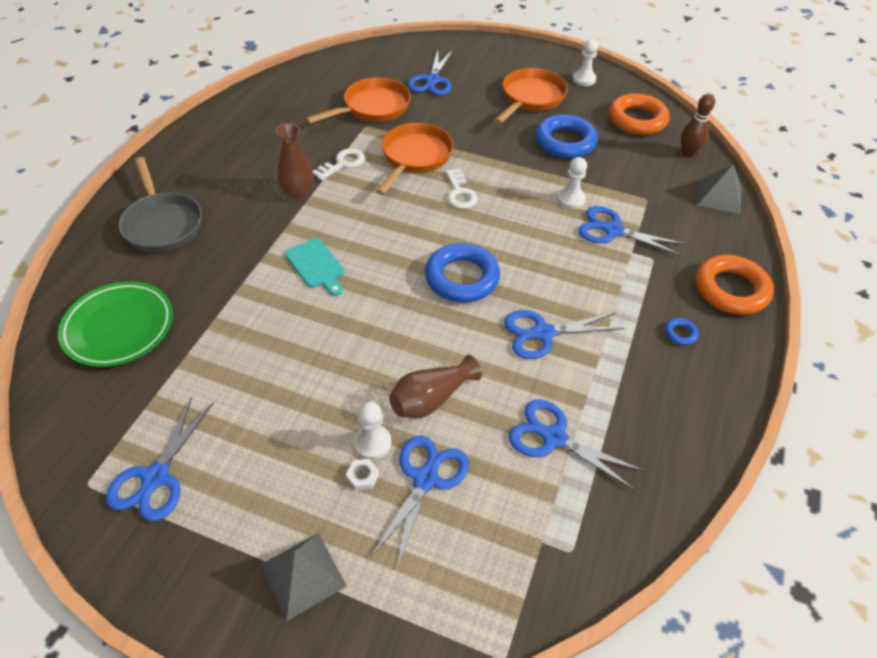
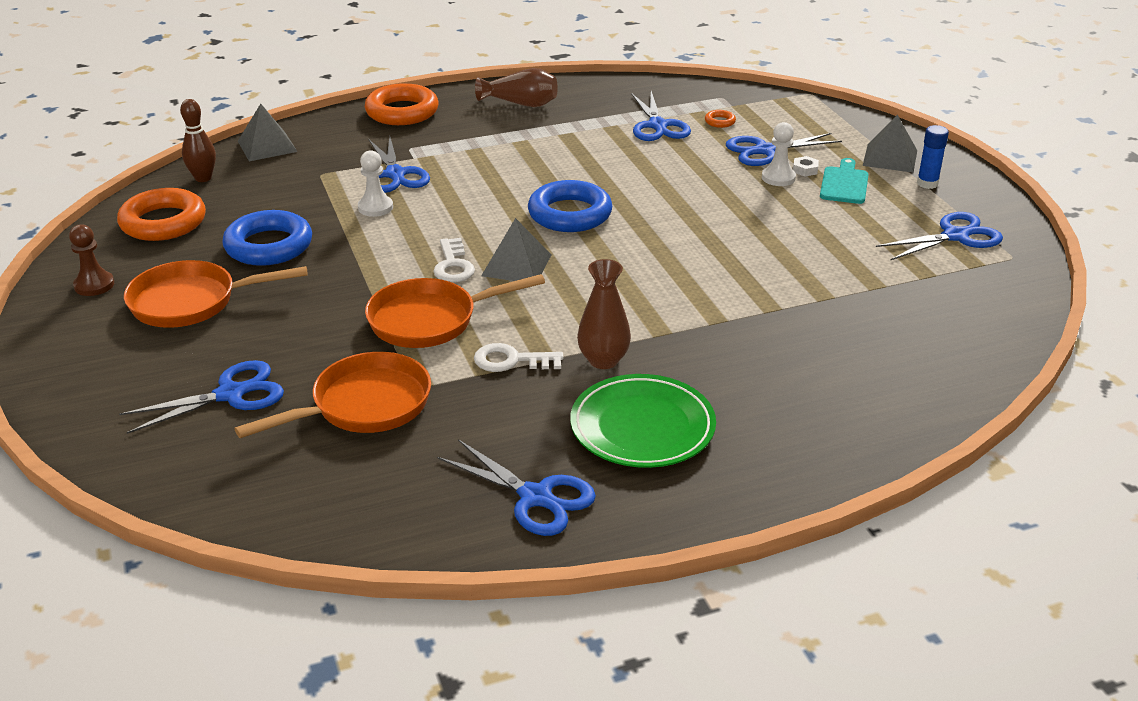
camera: 130 degrees left, 15 degrees down
(119, 327) = (918, 341): green plate -> green plate (642, 427)
(162, 224) = (792, 415): grey pan -> none
(233, 552) = (927, 183): none -> blue glue stick
(316, 266) = (678, 287): turquoise cutting board -> turquoise cutting board (844, 184)
(373, 108) = (364, 405): orange pan -> orange pan turned 135 degrees clockwise
(429, 217) = (516, 265): none -> grey pyramid
(431, 399) = (707, 174): brown vase -> brown vase (521, 104)
(460, 193) = (453, 265): white key -> white key turned 135 degrees clockwise
(516, 496) = (720, 122): none -> orange ring
(543, 333) = (572, 160): blue scissors -> blue scissors (535, 497)
(584, 79) = (94, 285): white pawn -> brown pawn
(680, 334) = (485, 116): blue ring -> none

